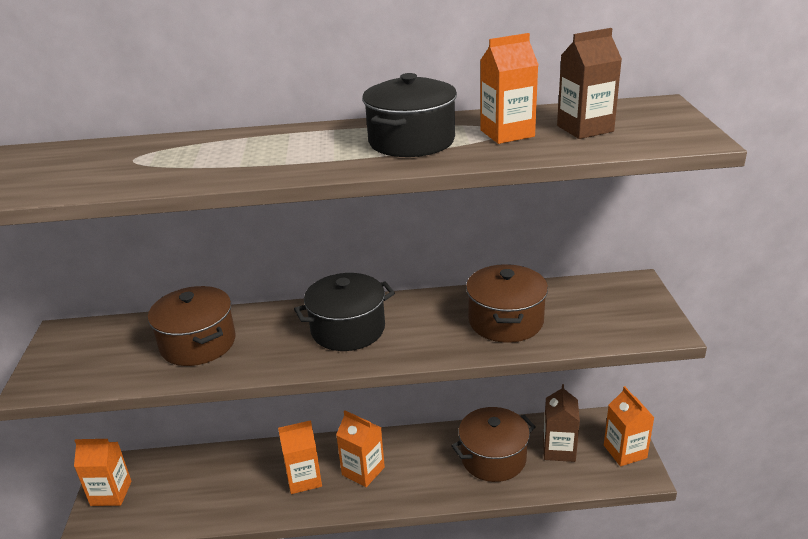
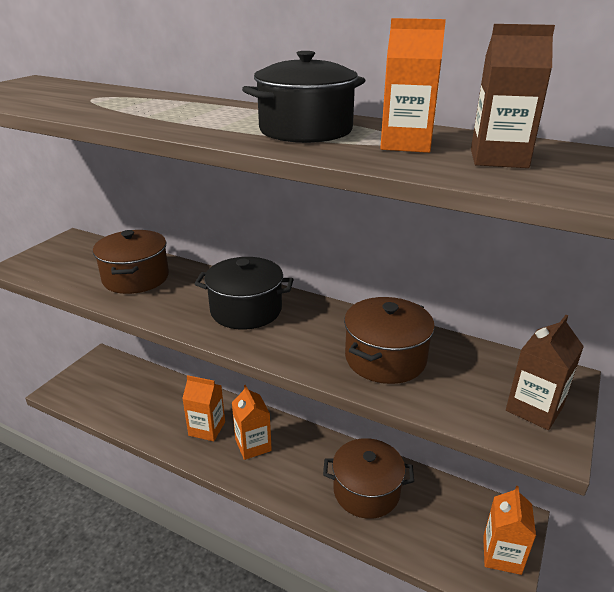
camera: 30 degrees right, 0 degrees up
(111, 493) = (86, 375): orange carton -> none
(559, 449) = (434, 516): brown carton -> brown carton (534, 408)

